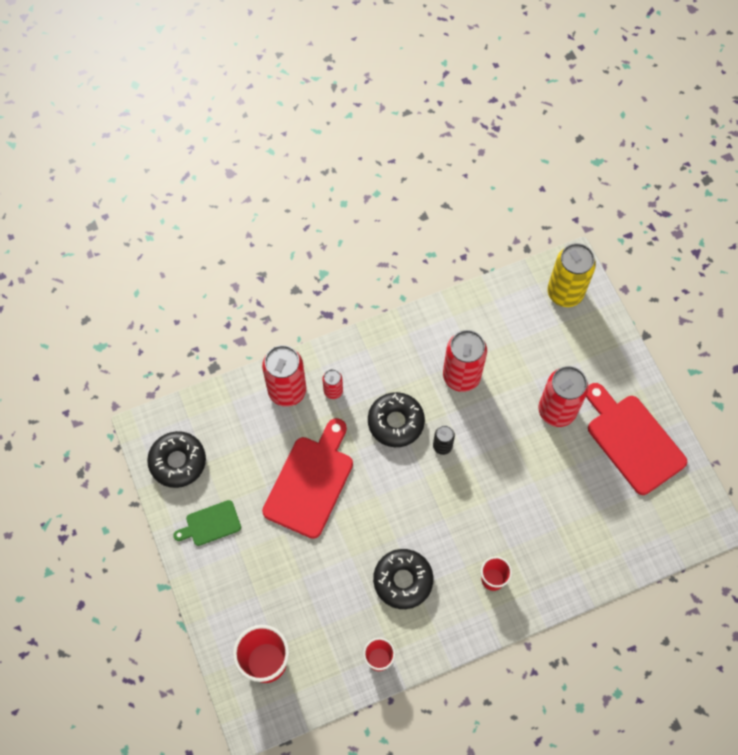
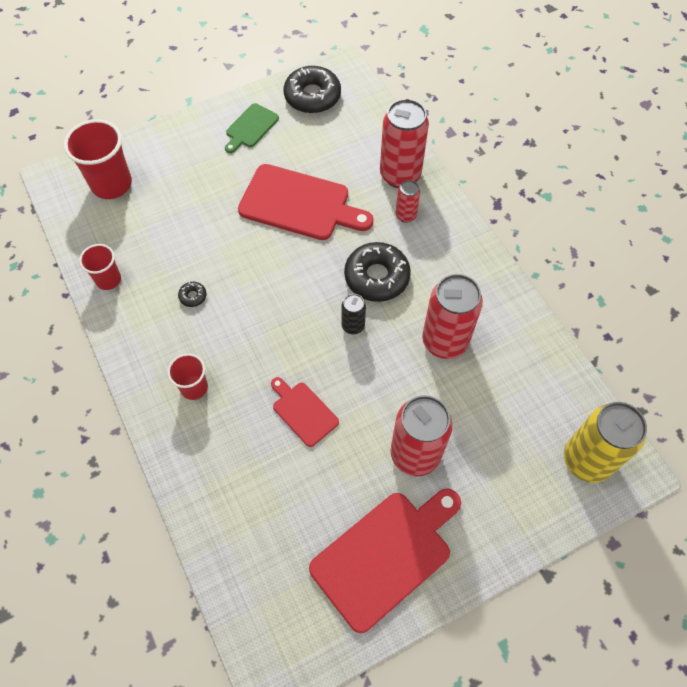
camera: 85 degrees right, 5 degrees down
(210, 524) = (250, 127): green cutting board -> green cutting board turned 120 degrees counterclockwise
(403, 580) = (193, 296): black donut -> black donut, size x0.42
(518, 491) = (303, 411): none -> red cutting board

